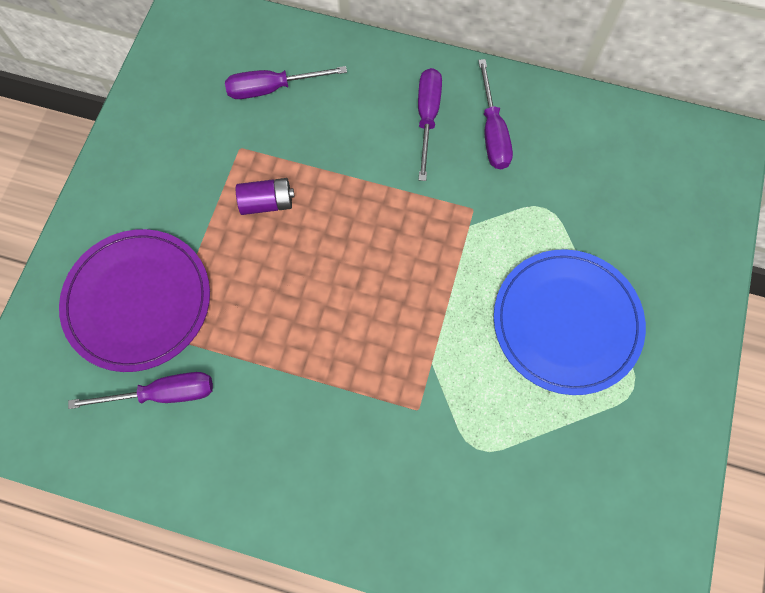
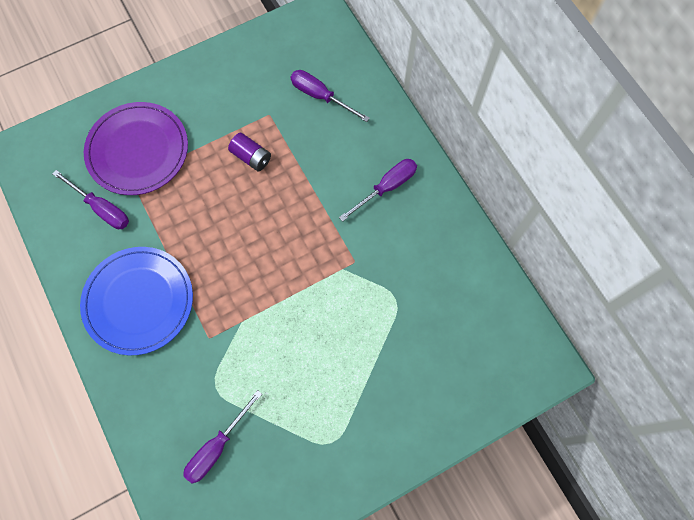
camera: 45 degrees right, 0 degrees up
(492, 132) = (414, 229): purple screwdriver -> purple screwdriver (217, 447)
(566, 322) = (335, 372): blue plate -> blue plate (139, 301)

